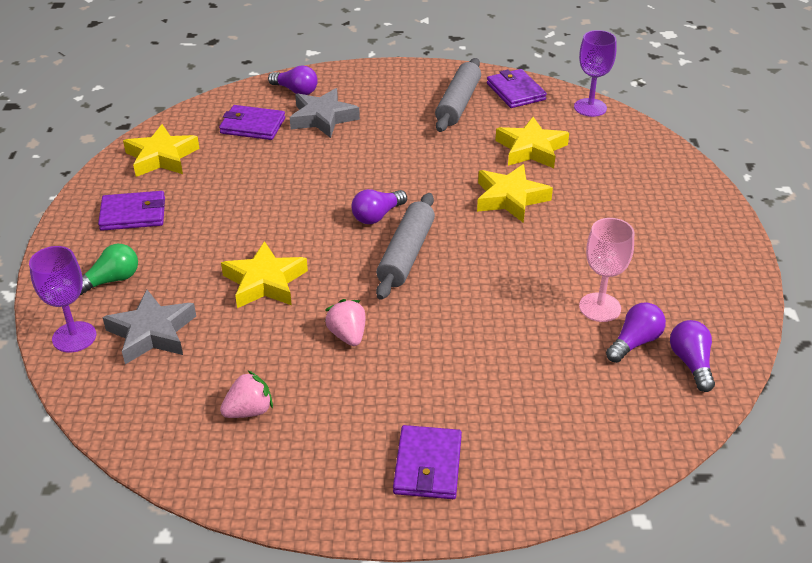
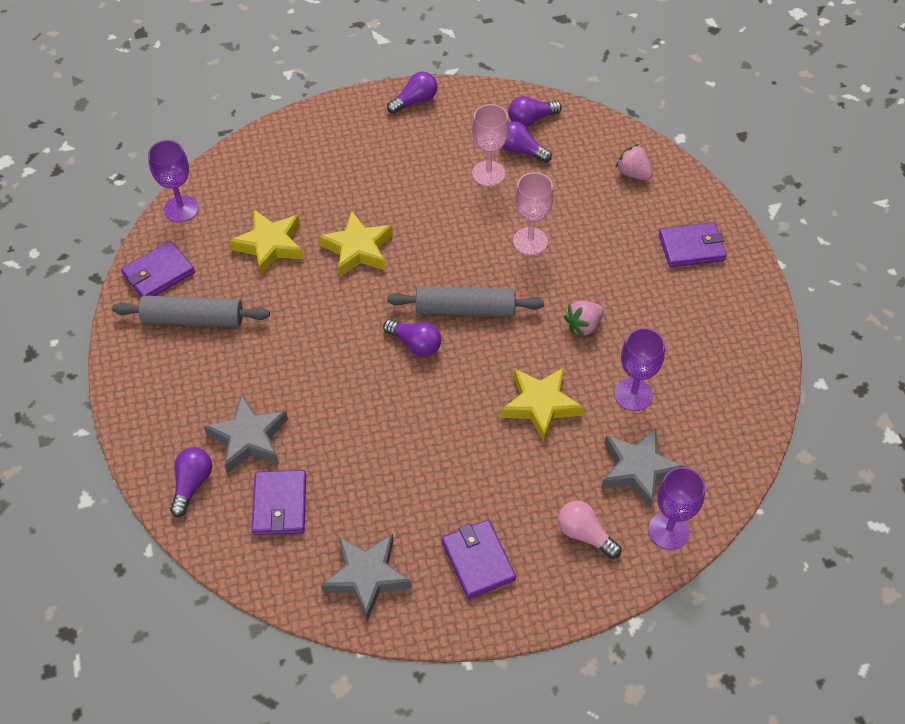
camera: 105 degrees left, 15 degrees up
(111, 280) = (584, 534): green light bulb -> pink light bulb
(161, 157) = (367, 576): yellow star -> grey star
(240, 352) = (633, 394): none -> purple goblet
(249, 411) = (691, 367): pink strawberry -> pink strawberry (633, 173)
(484, 320) = (530, 241): none -> pink goblet
(732, 270) = (415, 101): none -> purple light bulb

